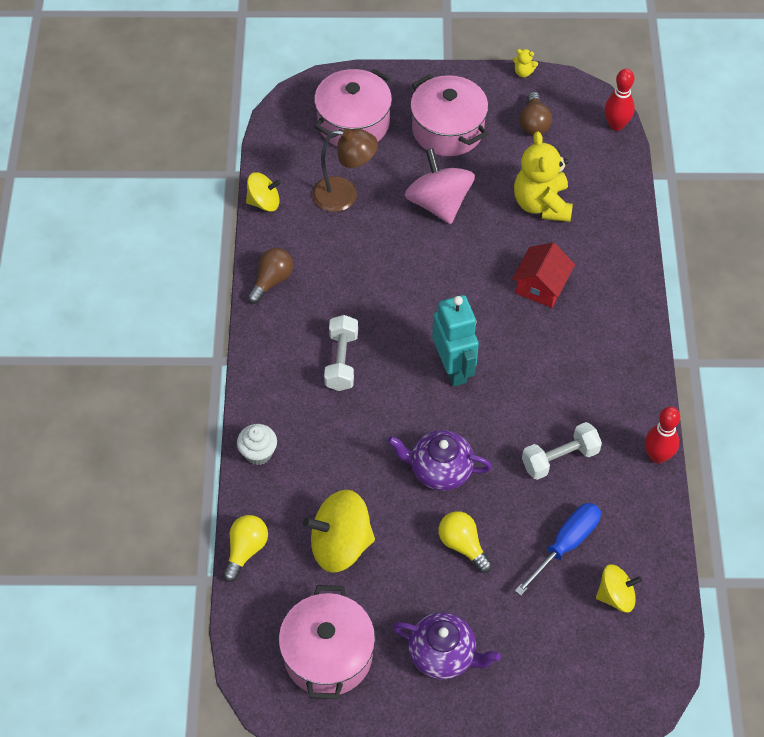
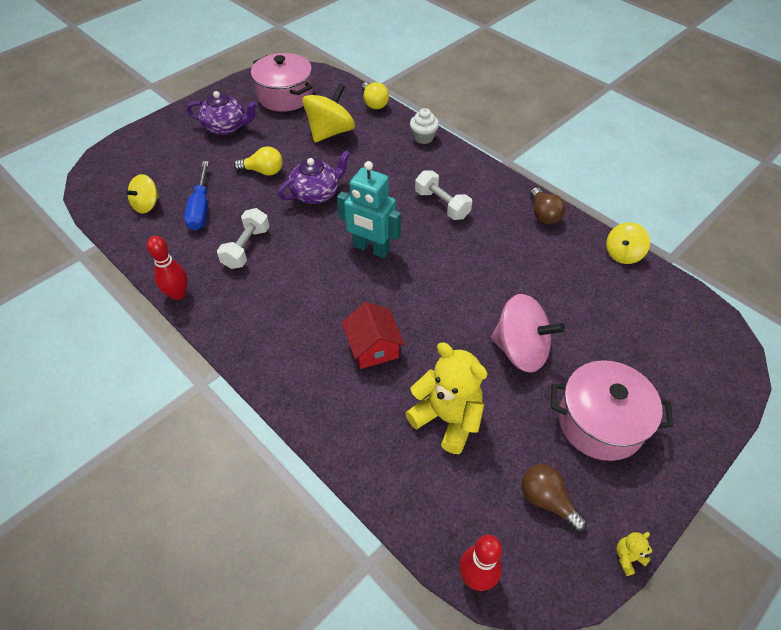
camera: 135 degrees right, 5 degrees down
(344, 196) = (586, 300): brown lamp -> none
(353, 123) = (667, 361): pink pot -> none
(443, 655) = (226, 127): purple teapot -> purple teapot turned 150 degrees counterclockwise

